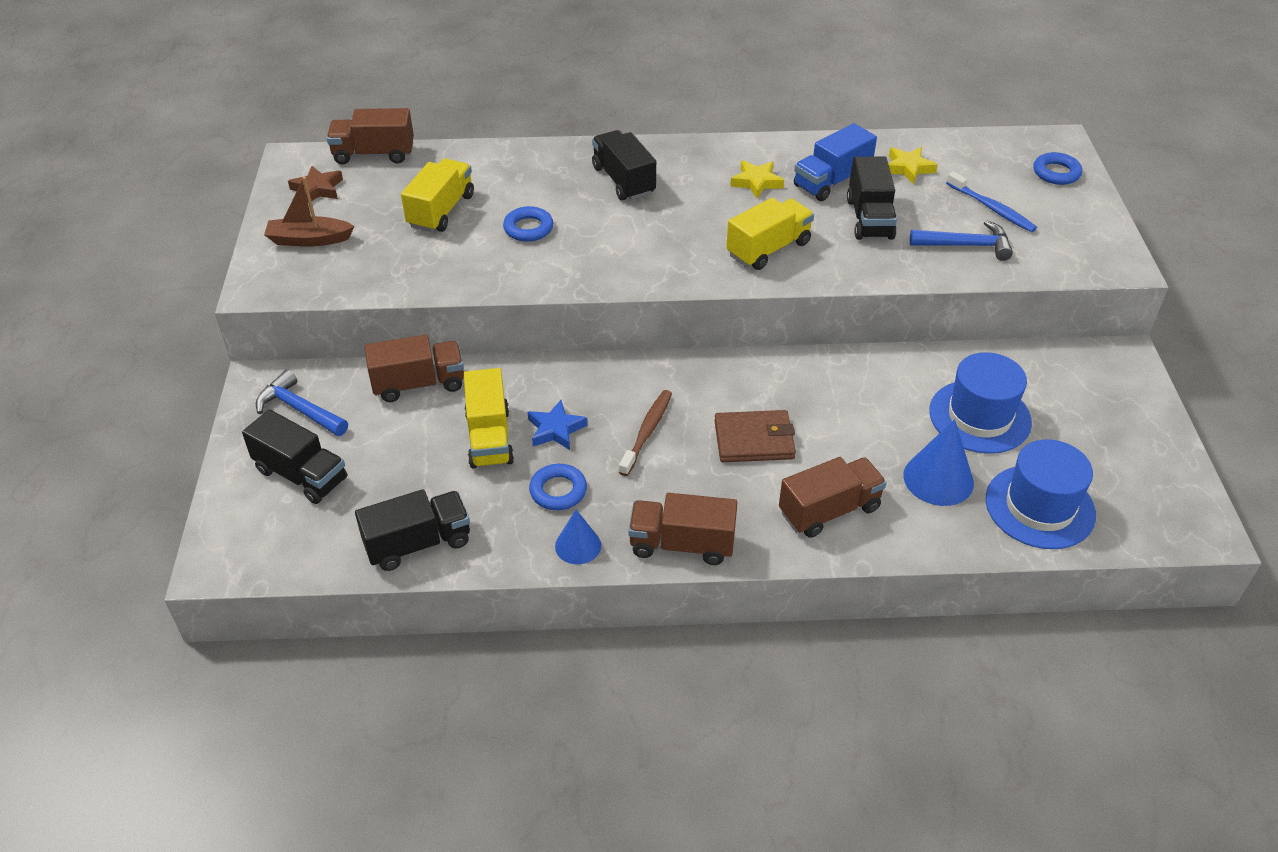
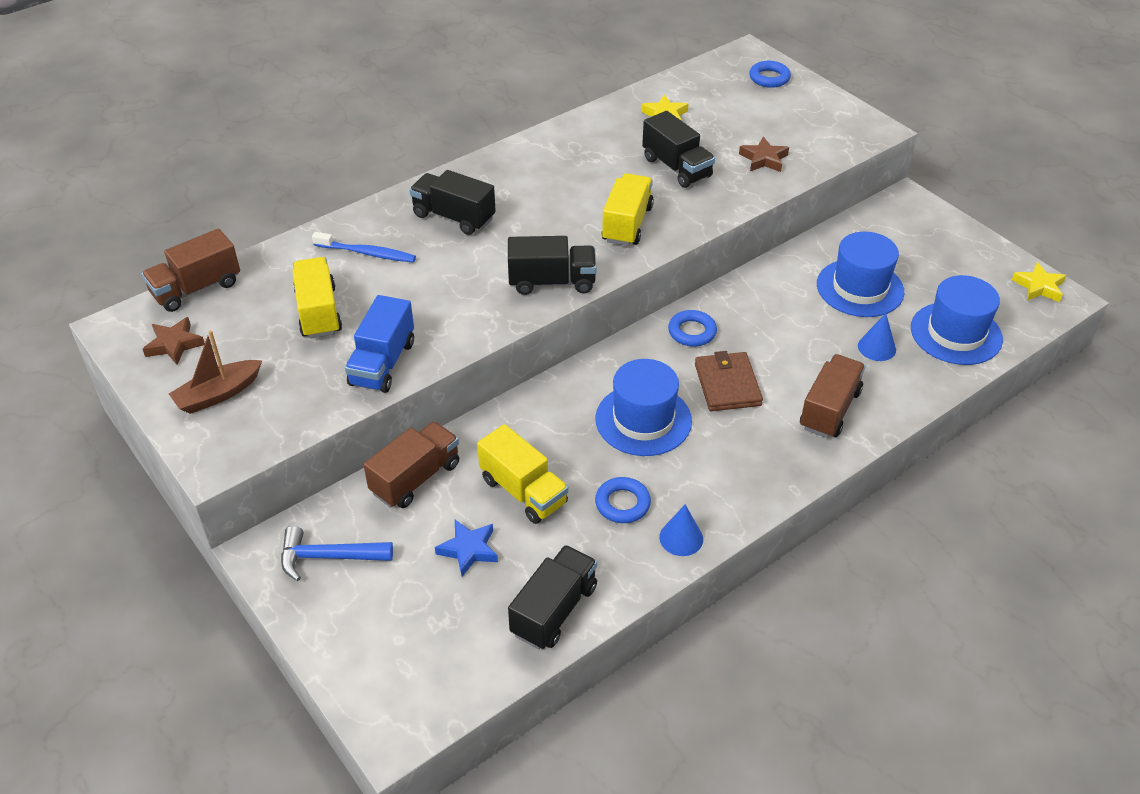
camera: 35 degrees left, 0 degrees up
(301, 475) = (391, 612): black truck -> black truck (552, 282)
(528, 228) = (414, 293): blue ring -> blue ring (692, 332)
(555, 429) = (570, 456): blue star -> blue star (468, 550)
(647, 432) = (643, 420): brown toothbrush -> blue hat
(682, 544) = (755, 493): brown truck -> none
(754, 440) = (727, 384): brown wallet -> brown wallet turned 60 degrees counterclockwise
(756, 182) = (563, 173): yellow star -> yellow star (1039, 287)
(831, 181) = (619, 149): blue truck -> blue truck (382, 363)
(938, 479) = (876, 347): blue cone -> blue cone, size x0.63
(966, 245) = (763, 159): blue hammer -> brown star
(992, 208) = (753, 123): blue toothbrush -> blue toothbrush (367, 253)

